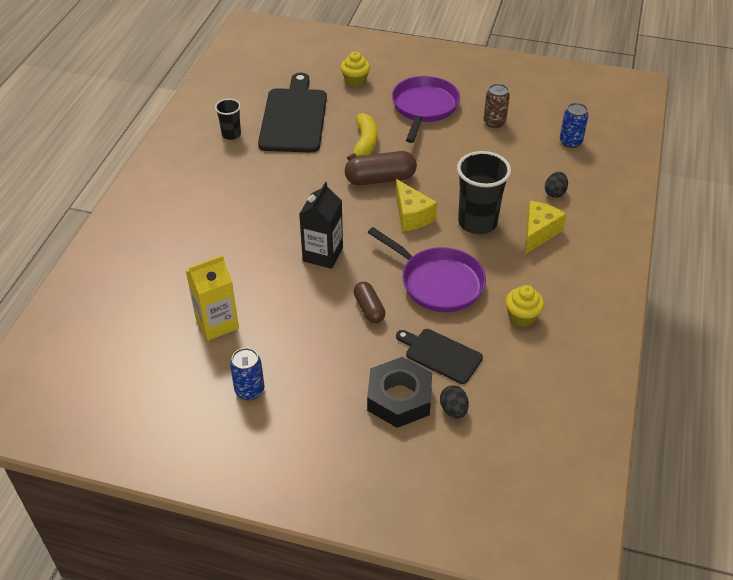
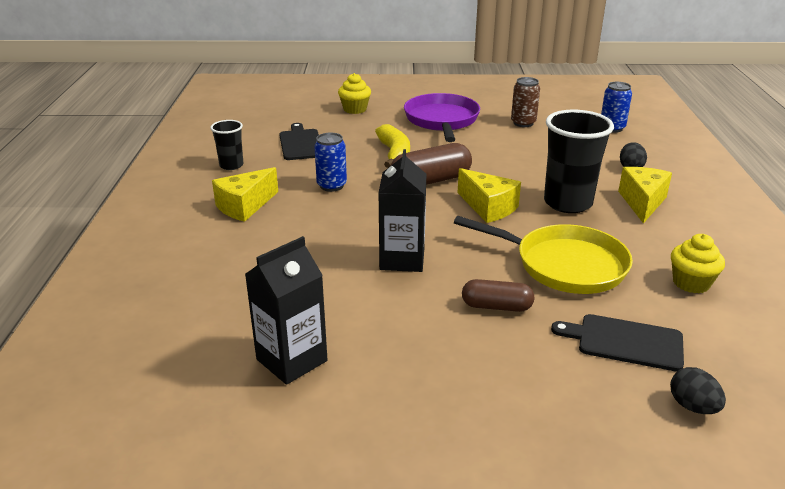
camera: 15 degrees left, 15 degrees down
(217, 323) = (291, 360): yellow carton -> black carton
(228, 181) = (245, 206): none -> yellow cheese
(249, 390) = (381, 441): blue can -> blue can (332, 186)
(294, 117) = (301, 143): black cutting board -> black cutting board, size x0.55
(369, 309) = (496, 306): brown capsule -> brown capsule turned 45 degrees counterclockwise
(399, 398) = (608, 406): black nut -> none
(438, 282) = (564, 265): purple pan -> yellow pan

